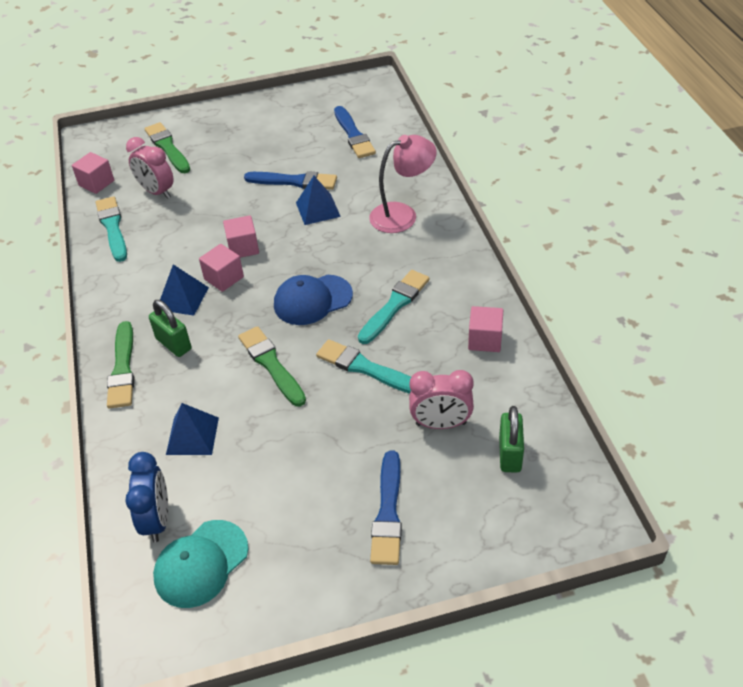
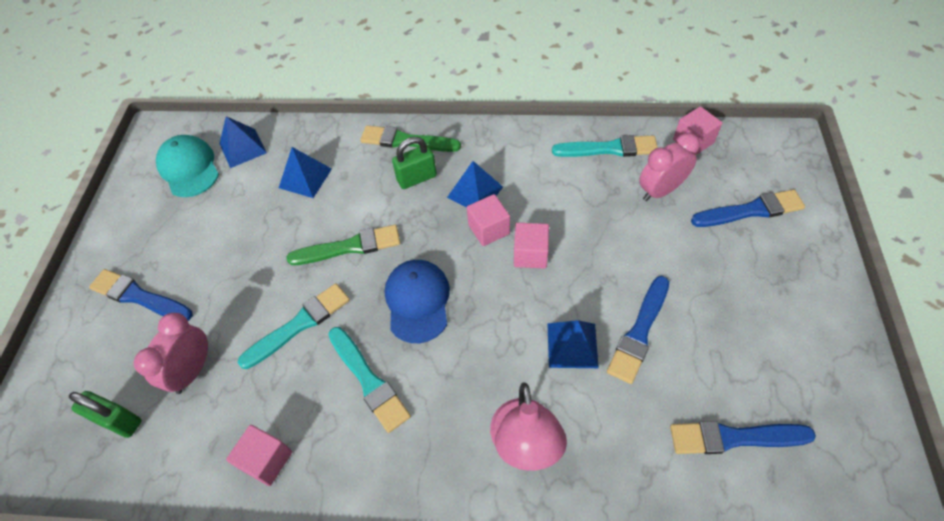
camera: 110 degrees right, 10 degrees up
(157, 520) = (243, 148): blue clock -> blue pyramid
(168, 147) = (750, 211): green brush -> blue brush

